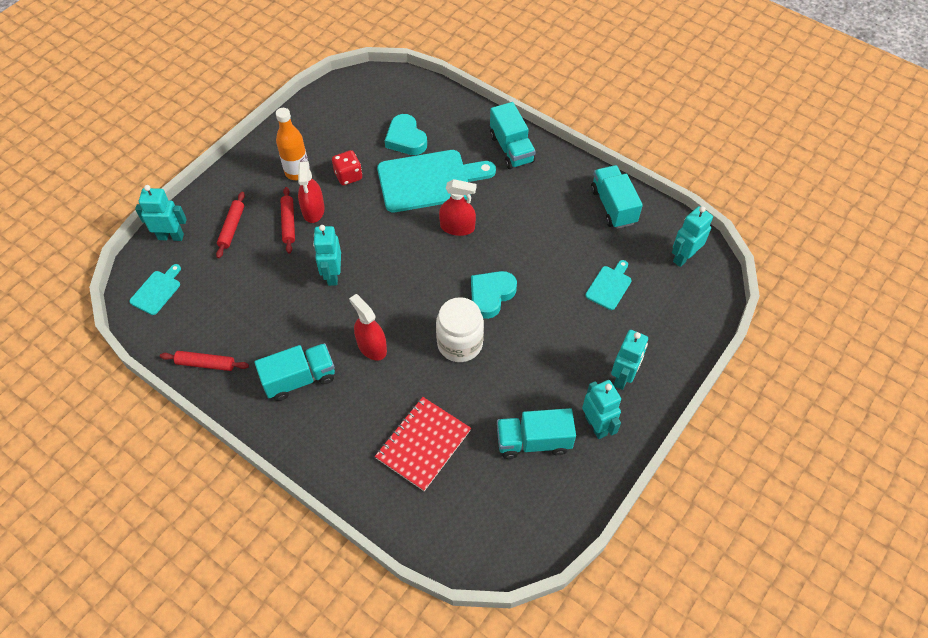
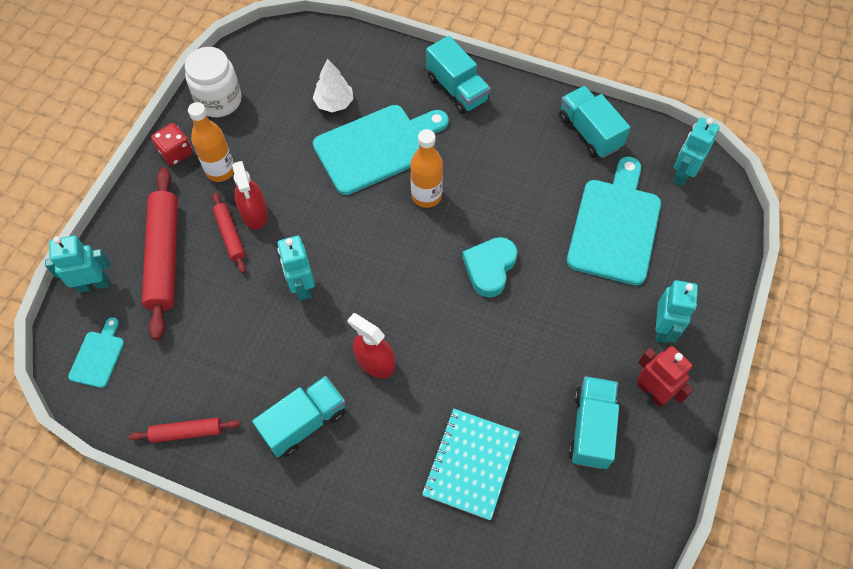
camera: 15 degrees left, 5 degrees up
(232, 228) = (164, 256): red rolling pin -> red rolling pin, size x1.93
(348, 176) = (282, 162): red dice -> red dice (176, 153)
(406, 139) = (334, 103): turquoise heart -> white tree
(423, 444) = (471, 464): red notebook -> turquoise notebook
(457, 227) = (426, 196): red spray bottle -> orange bottle
(460, 343) = (473, 334): white jar -> white jar (219, 100)
(533, 441) = (591, 428): turquoise truck -> turquoise truck turned 120 degrees clockwise
(596, 425) = (652, 392): turquoise robot -> red robot
(609, 286) = (615, 226): turquoise cutting board -> turquoise cutting board, size x2.11

